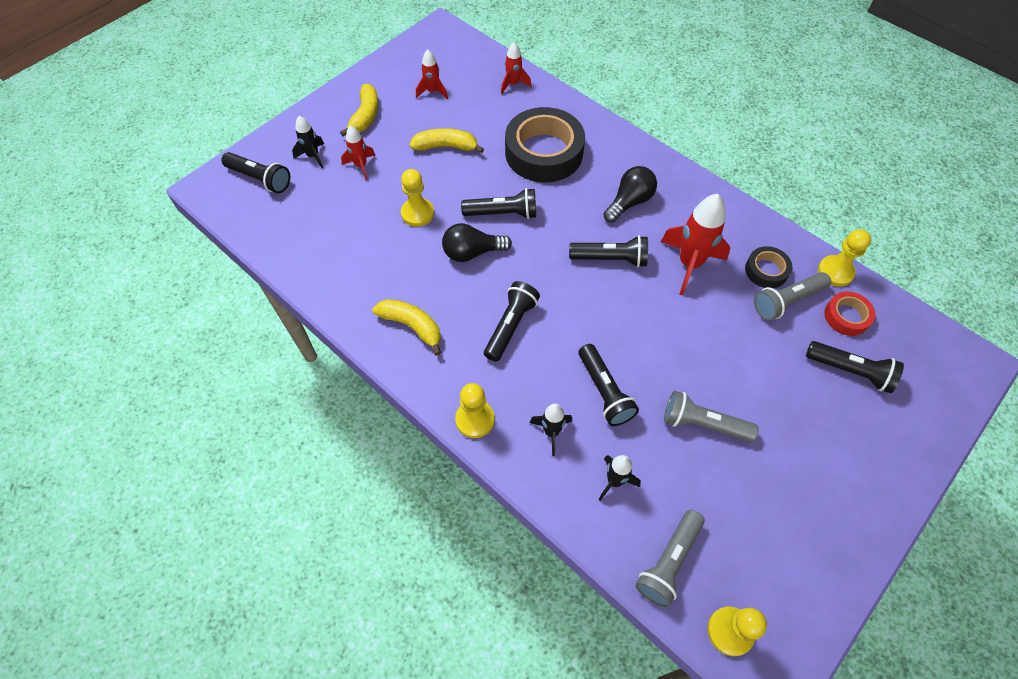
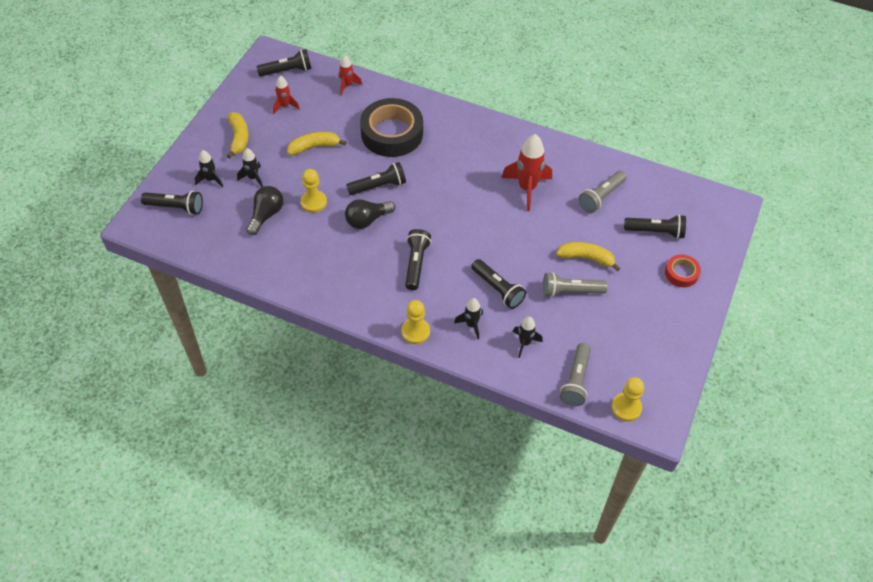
camera: 20 degrees left, 5 degrees down
(361, 166) = (253, 178): red rocket -> black rocket
(412, 326) = (344, 283): yellow banana -> yellow banana (586, 258)
(610, 259) = (470, 199): black flashlight -> black flashlight (287, 71)
(629, 202) = (469, 155): black light bulb -> black light bulb (266, 215)
(766, 270) = (581, 179): black tape -> none
(835, 272) = (627, 168): yellow pawn -> none
(846, 316) = (643, 196): red tape -> red tape (681, 273)

